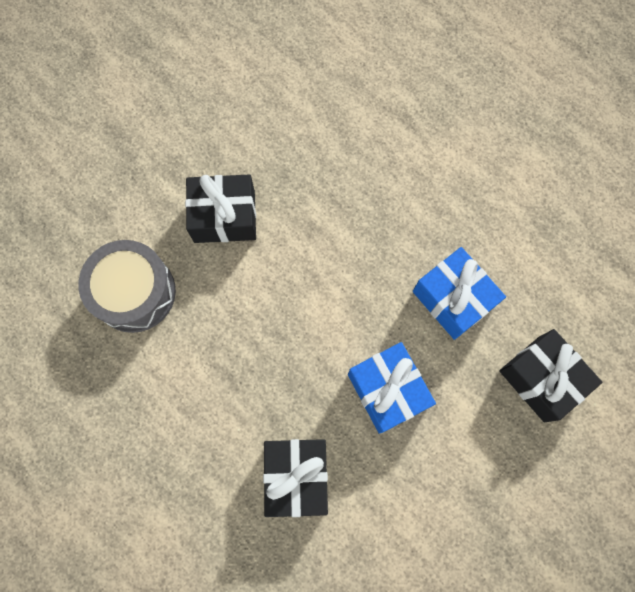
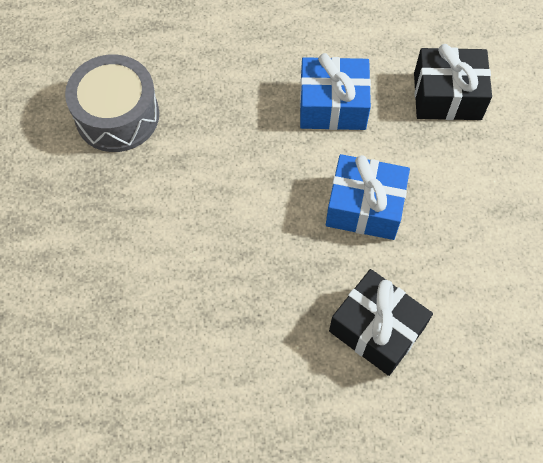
camera: 50 degrees left, 10 degrees down
(135, 292) = (96, 342): grey drum -> grey drum (117, 115)
(224, 216) = (101, 217): black gift -> none

